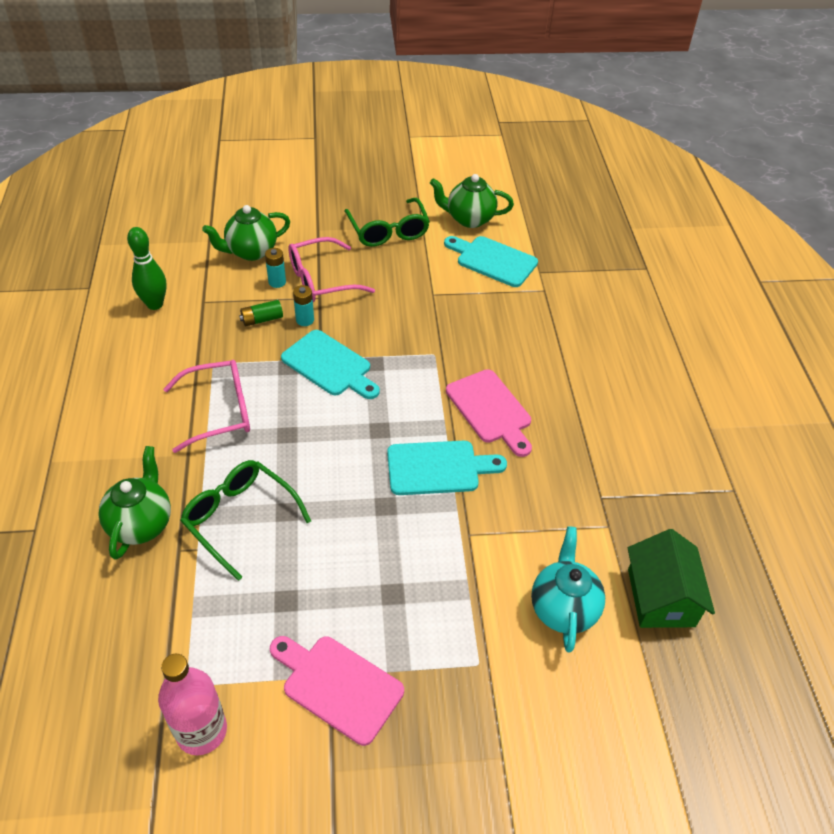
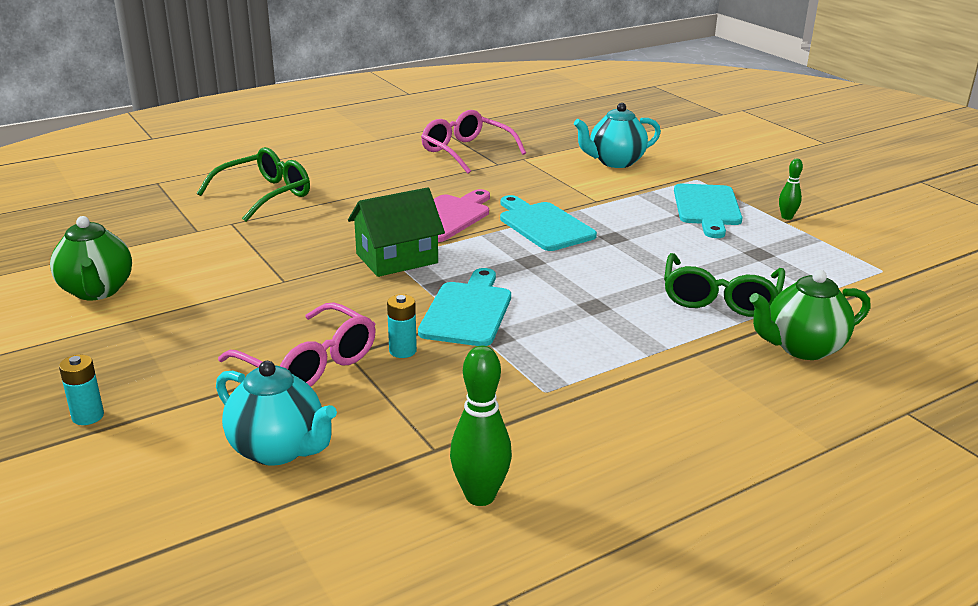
camera: 115 degrees left, 20 degrees down
(201, 731) = (898, 254): pink bottle -> none
(218, 411) = (613, 358): pink glasses -> pink glasses (467, 152)
(251, 252) = (279, 449): green teapot -> turquoise teapot
(262, 319) = (429, 383): green battery -> none
(277, 282) = (339, 398): turquoise battery -> turquoise battery (88, 416)
(338, 685) = (786, 217): pink cutting board -> green bowling pin
(388, 230) = (155, 343): green glasses -> green glasses (264, 195)
(493, 260) = (189, 259): turquoise cutting board -> turquoise cutting board (707, 208)
(661, 597) = (564, 138): green house -> green house (397, 258)

